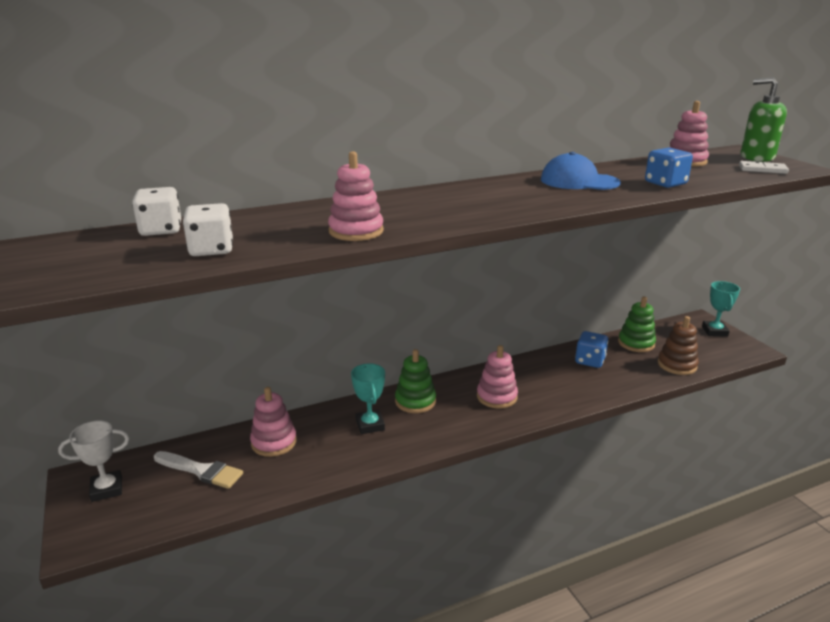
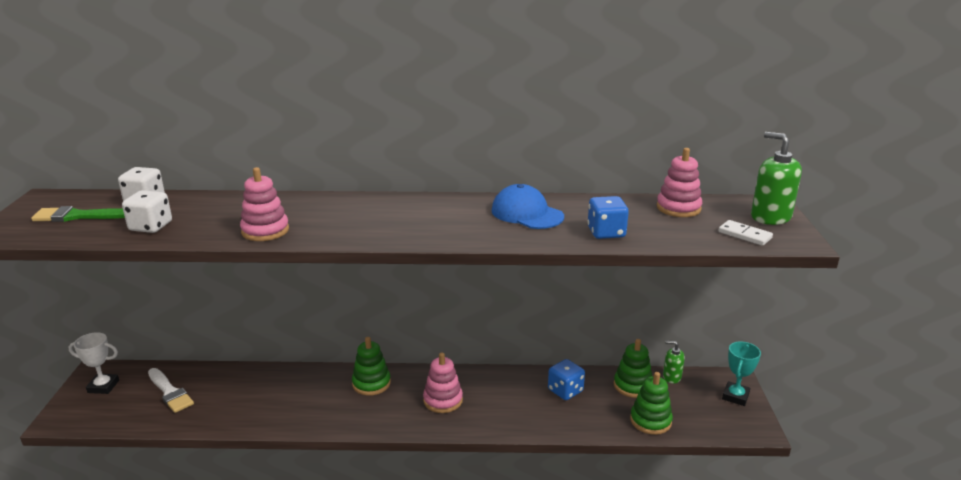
camera: 25 degrees right, 0 degrees up
(93, 257) = (78, 216): none -> green brush
(274, 442) = (236, 385): pink stacking toy -> none
(370, 425) = (317, 393): turquoise trophy -> none
(657, 329) = (671, 377): none -> green soap dispenser
(677, 365) = (650, 421): brown stacking toy -> green stacking toy

